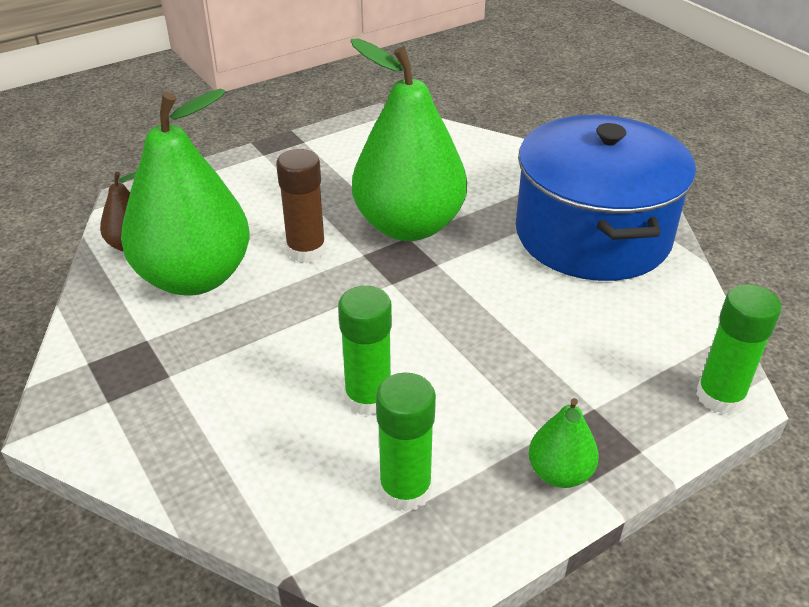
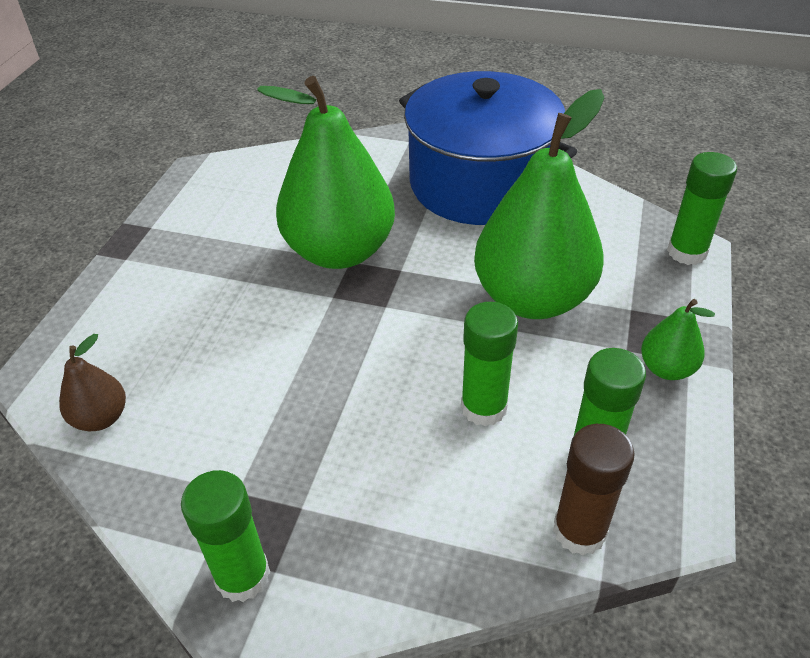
camera: 40 degrees left, 5 degrees up
(88, 390) = (242, 576): none -> green glue stick
(195, 277) = (209, 407): green pear -> green pear (532, 298)
(306, 250) = (280, 321): brown glue stick -> brown glue stick (579, 531)

